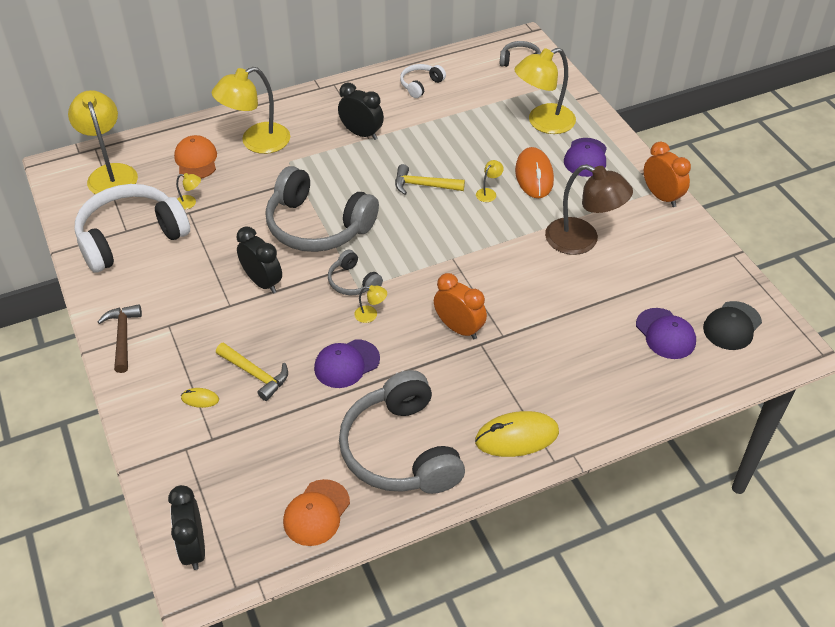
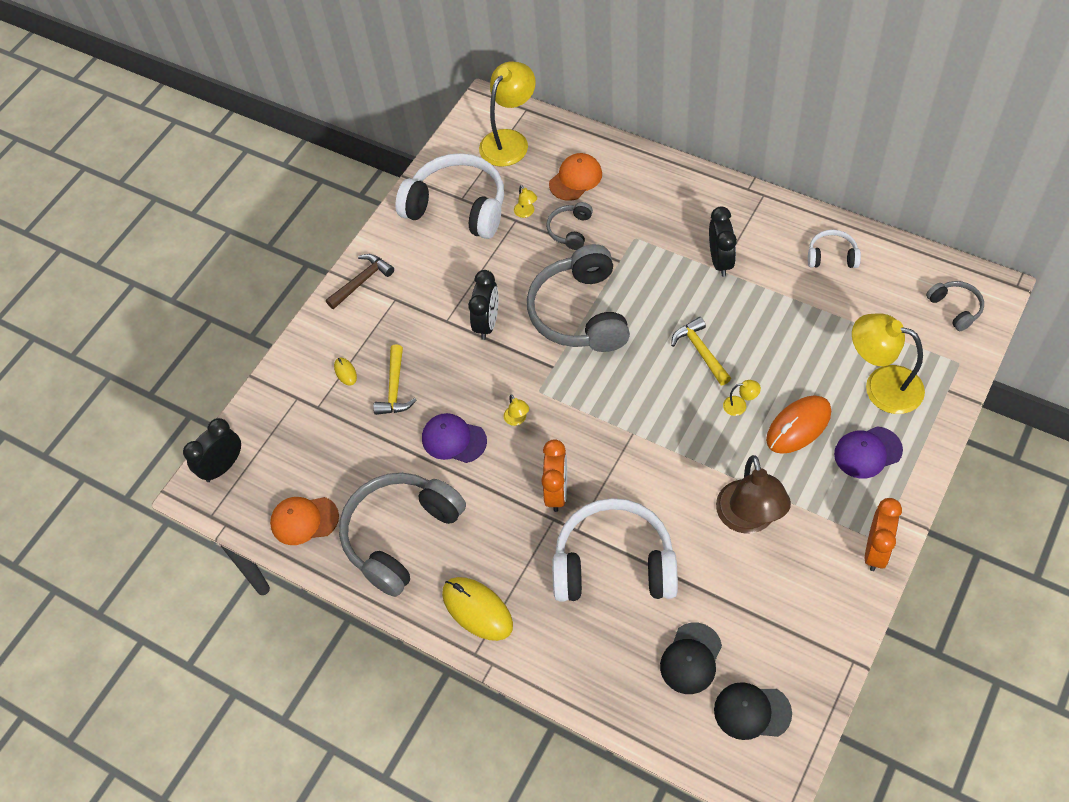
camera: 60 degrees right, 10 degrees up
(256, 142) = (635, 200): yellow lamp -> none
(353, 282) = (541, 382): grey headphones -> grey headphones (570, 230)
(551, 331) = (614, 563): none -> white headphones
(665, 334) = (691, 658): purple cap -> black cap

